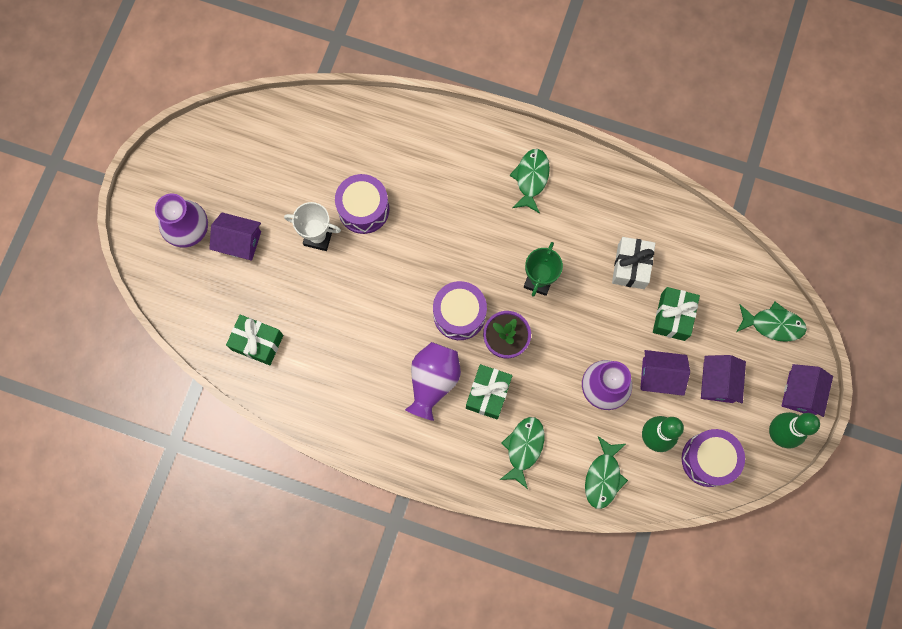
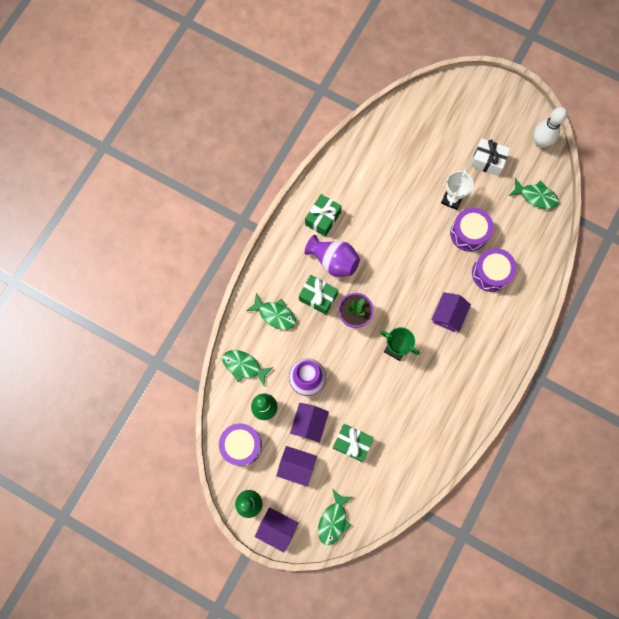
camera: 100 degrees right, 0 degrees up
(189, 230) = (469, 115): purple vase -> none
(219, 134) = (540, 142): none -> white bowling pin
(239, 241) = (456, 146): purple house -> purple house (448, 315)
(257, 342) = (381, 149): green gift -> green gift (322, 218)
(459, 314) = (379, 287): purple drum -> purple drum (491, 273)
(531, 178) = (477, 358): green fish -> green fish (535, 196)
(631, 266) = (396, 420): white gift -> white gift (487, 161)

